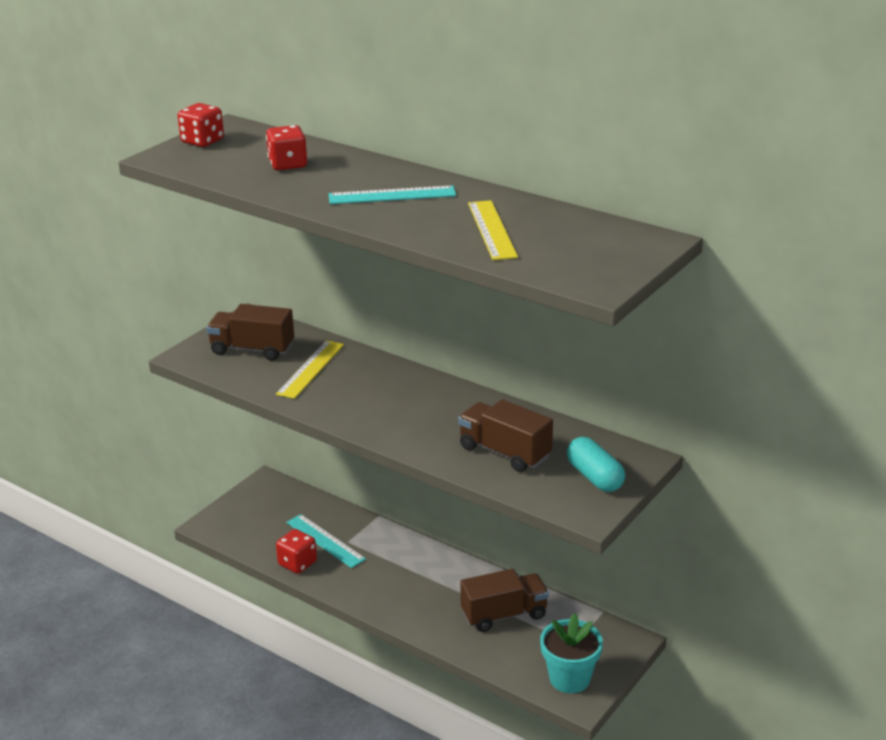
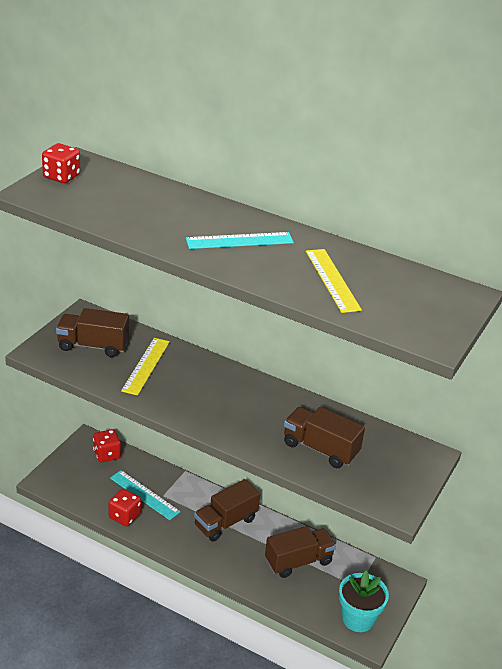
camera: 10 degrees left, 5 degrees up
(288, 164) = (142, 204): red dice -> red dice (106, 454)
(420, 571) = (225, 522): none -> brown truck
(594, 477) = (396, 472): turquoise capsule -> none

